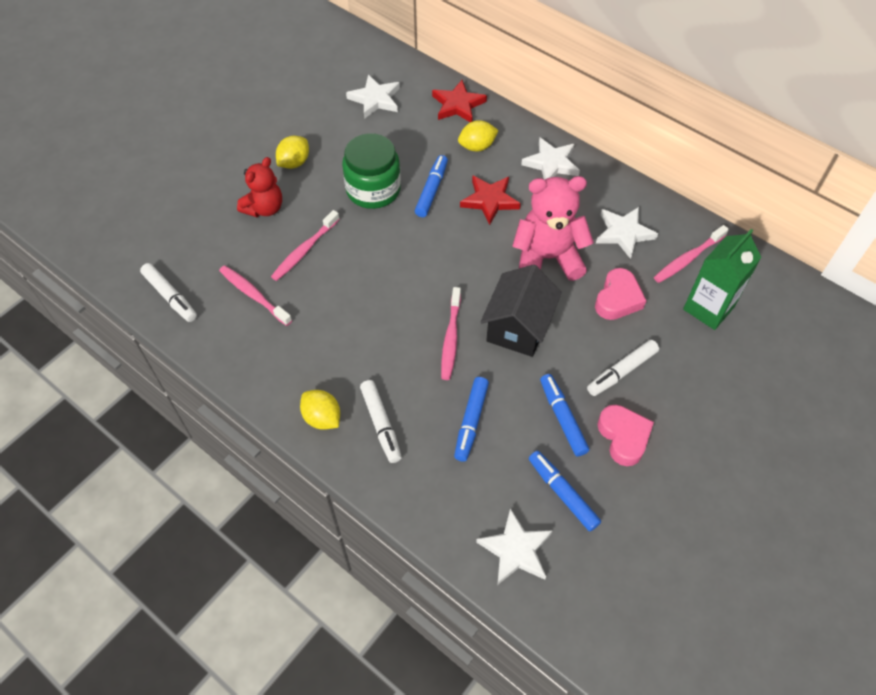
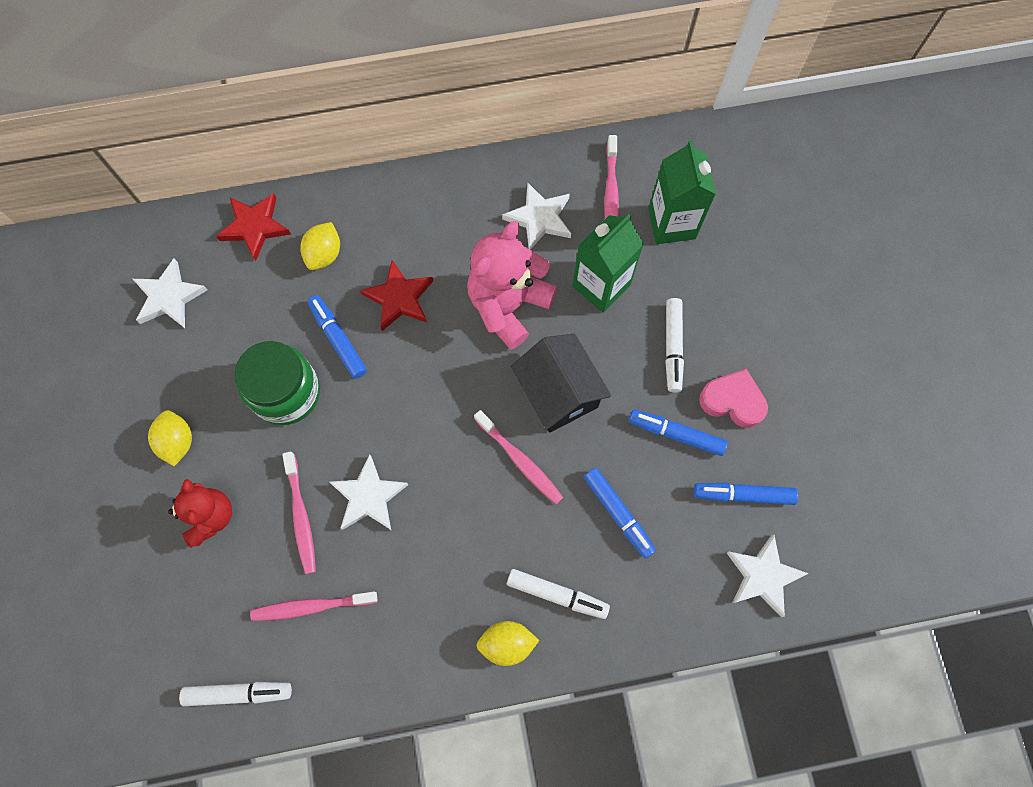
camera: 50 degrees left, 15 degrees up
(551, 163) = (407, 208): white star -> white star (368, 496)
(618, 299) = (601, 285): pink heart -> green carton

